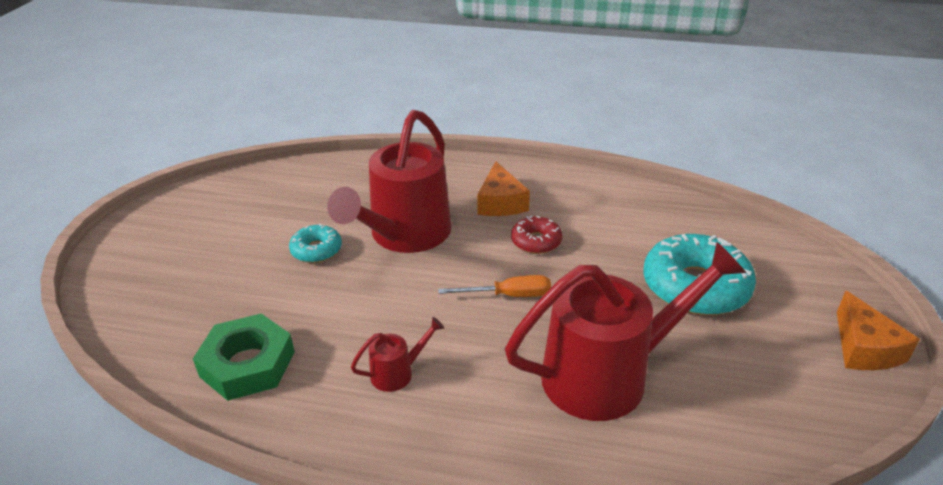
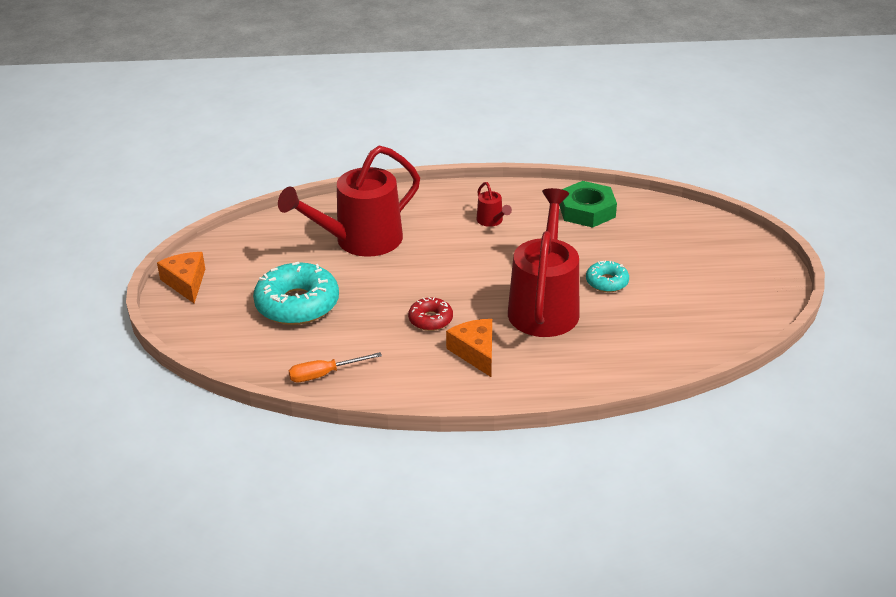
camera: 165 degrees right, 0 degrees up
(398, 373) = (491, 221): red watering can -> red watering can turned 75 degrees counterclockwise
(508, 295) = (439, 275): orange screwdriver -> orange screwdriver (324, 374)

